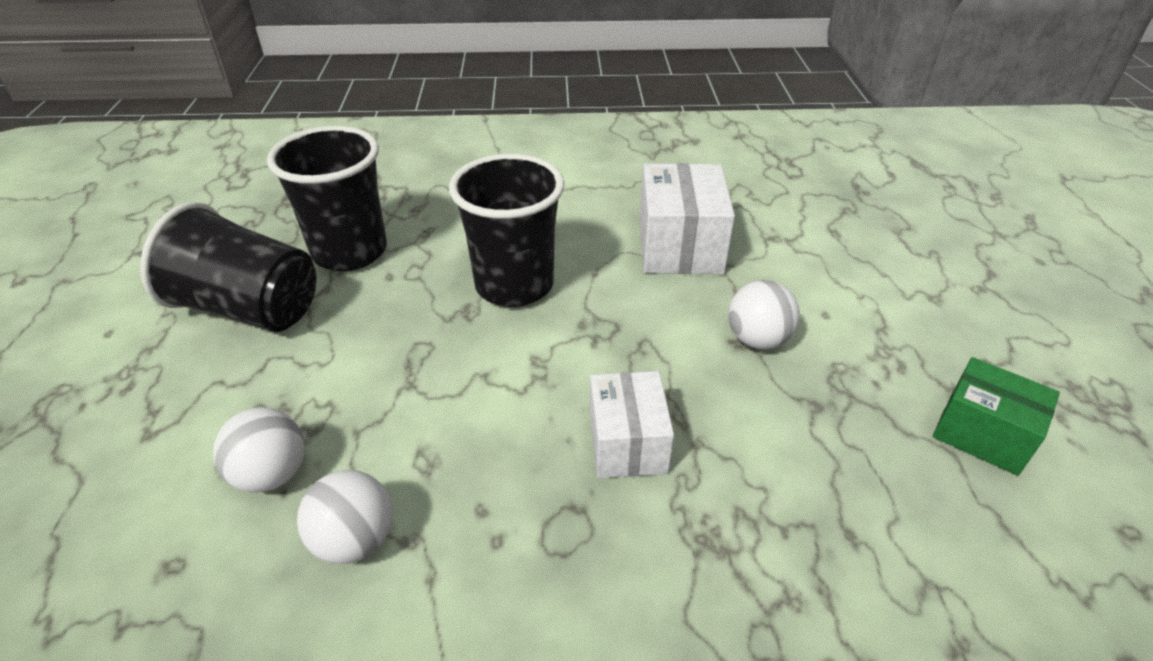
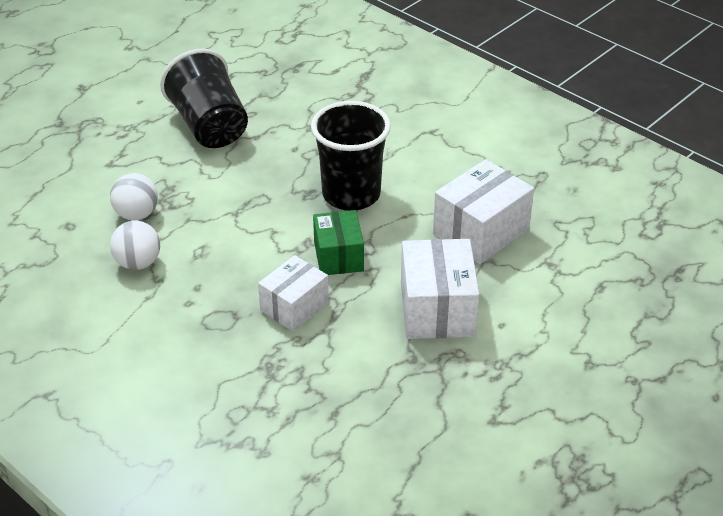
camera: 45 degrees right, 0 degrees up
(350, 252) = (292, 121): black cup -> none
(757, 339) = (437, 309): white ball -> white box
(982, 434) = (477, 433): green box -> green box (338, 256)

